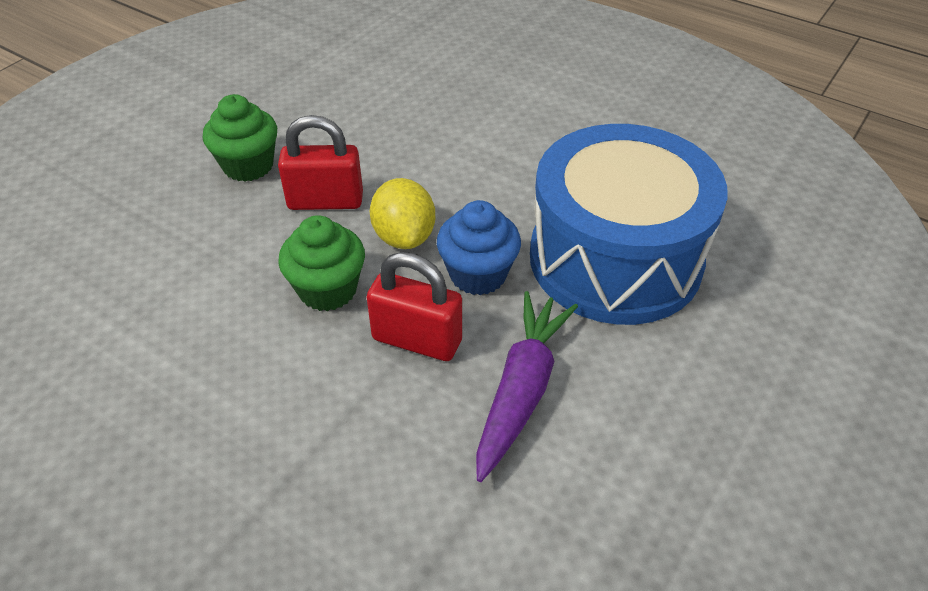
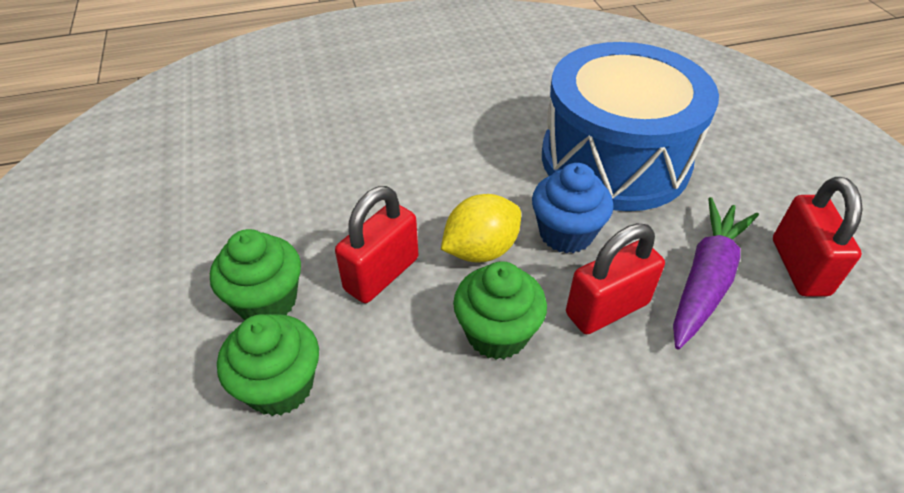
camera: 50 degrees left, 0 degrees up
(187, 214) = (280, 386): none -> green cupcake
(404, 237) = (481, 250): yellow lemon -> yellow lemon turned 60 degrees counterclockwise
(521, 389) = (705, 279): purple carrot -> purple carrot turned 60 degrees clockwise
(616, 454) = (799, 267): none -> red padlock

